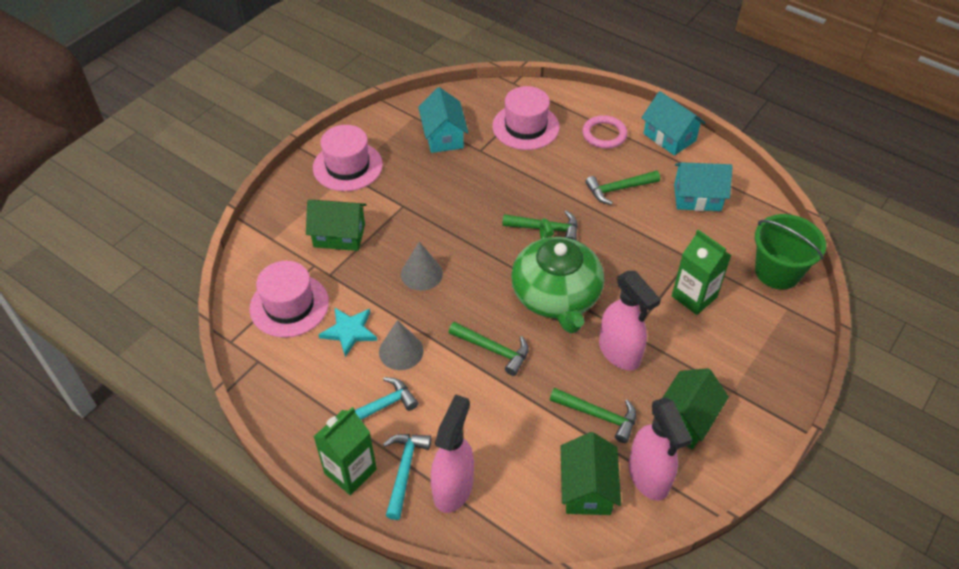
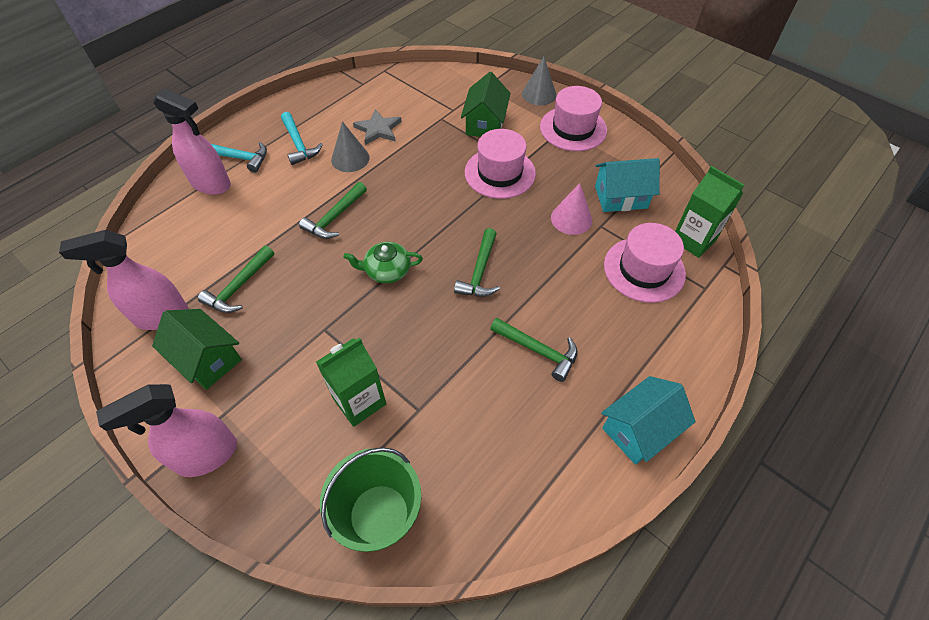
camera: 95 degrees right, 5 degrees up
(289, 305) = (412, 97): pink hat -> pink hat (500, 173)
(349, 331) = (378, 129): turquoise star -> grey star
(350, 471) = (250, 130): green carton -> green carton (693, 240)
(421, 274) = (432, 174): grey cone -> grey cone (539, 94)
(474, 169) = (571, 219): none -> pink cone
(556, 296) = (387, 270): green teapot -> green teapot, size x0.49
(587, 488) = (172, 268): green house -> none
(604, 134) = (637, 349): pink ring -> none
(618, 189) = (538, 350): green hammer -> green hammer turned 135 degrees clockwise
(619, 353) = (303, 314): pink spray bottle -> pink spray bottle (206, 455)
(697, 197) = (521, 441): turquoise house -> none

